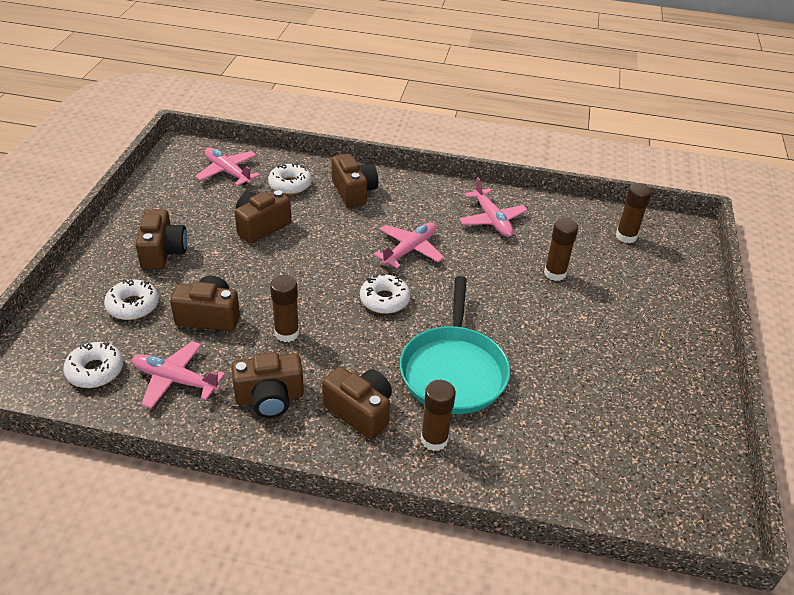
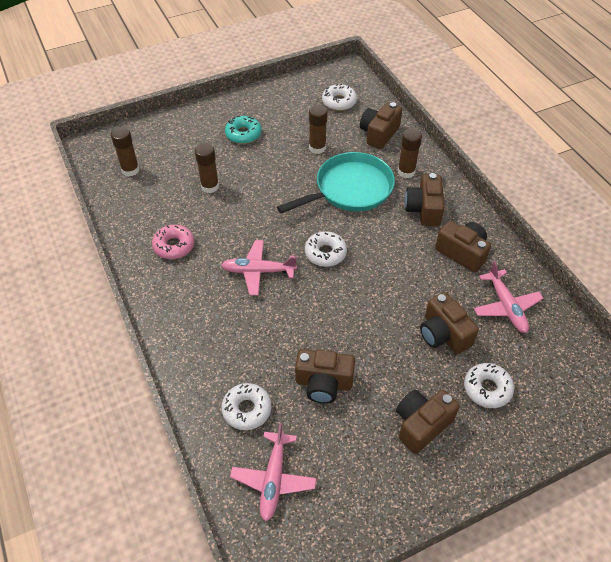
camera: 125 degrees left, 10 degrees up
(95, 371) = (551, 354): white donut -> white donut (339, 102)
(287, 333) = (409, 281): brown glue stick -> brown glue stick (317, 148)
(354, 192) = (214, 354): brown camera -> brown camera (379, 134)
(492, 220) = (174, 246): pink plane -> pink donut
(627, 338) = (243, 134): none -> turquoise donut

